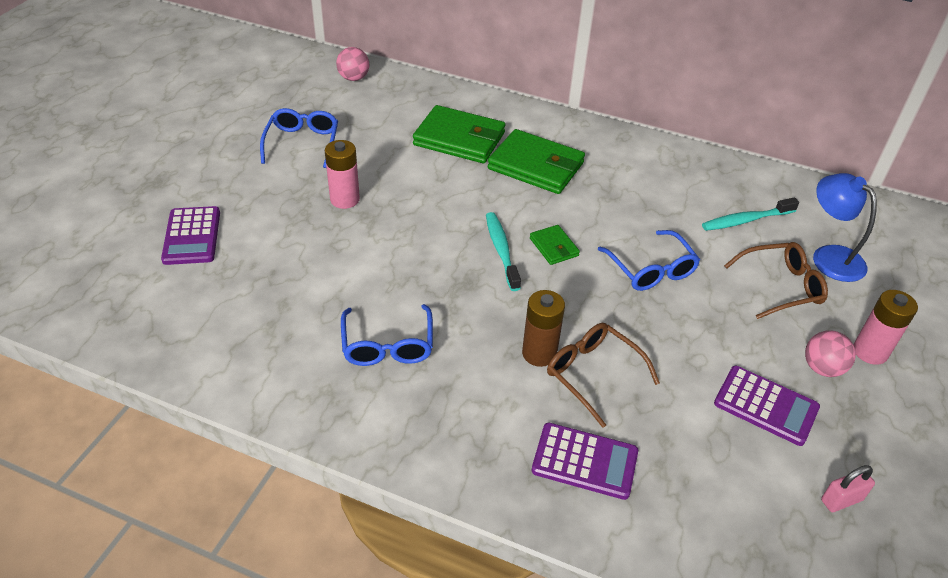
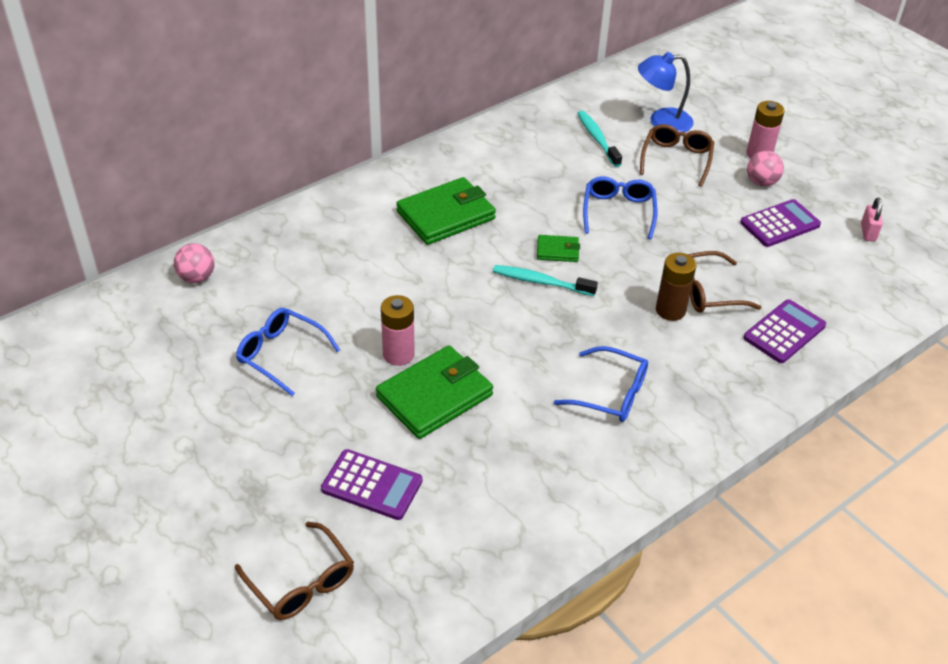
camera: 60 degrees left, 0 degrees up
(78, 236) = (301, 582): none -> brown glasses
(459, 139) = (367, 245): green wallet -> green wallet (434, 396)
(651, 270) = (618, 212): blue glasses -> blue glasses turned 90 degrees counterclockwise
(746, 220) = (597, 139): turquoise toothbrush -> turquoise toothbrush turned 150 degrees clockwise

